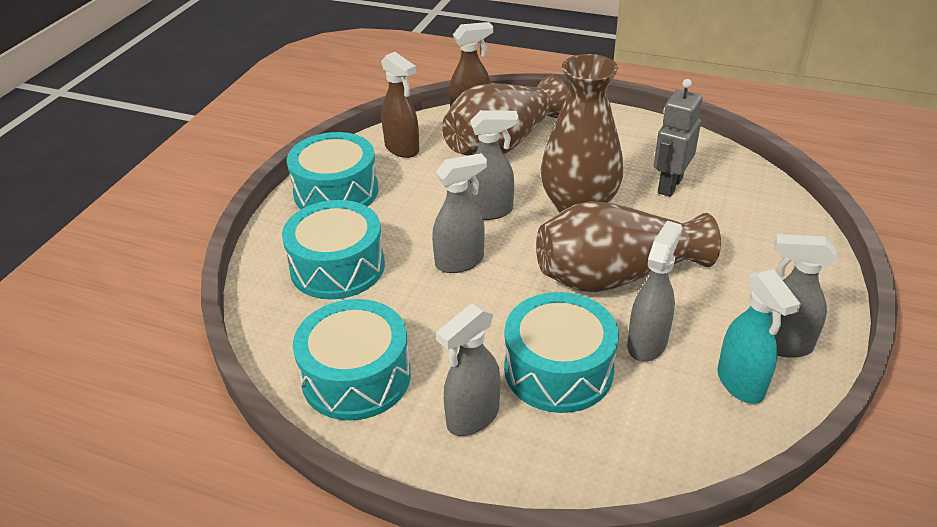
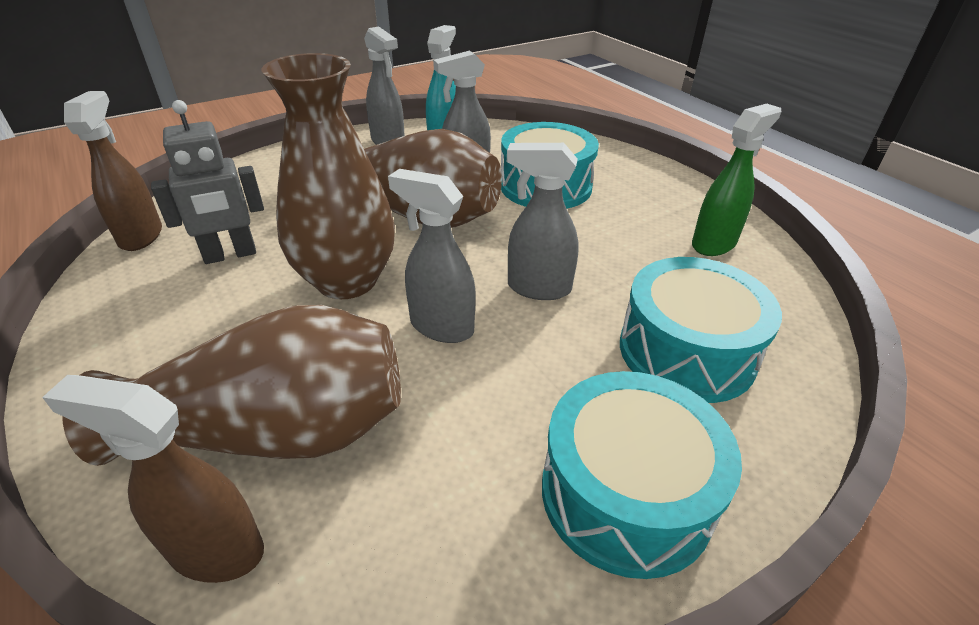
camera: 145 degrees left, 0 degrees up
(356, 377) = (714, 244): turquoise drum -> green spray bottle
(402, 149) = (432, 536): brown spray bottle -> brown spray bottle (141, 236)
(472, 417) = (634, 189): grey spray bottle -> none

